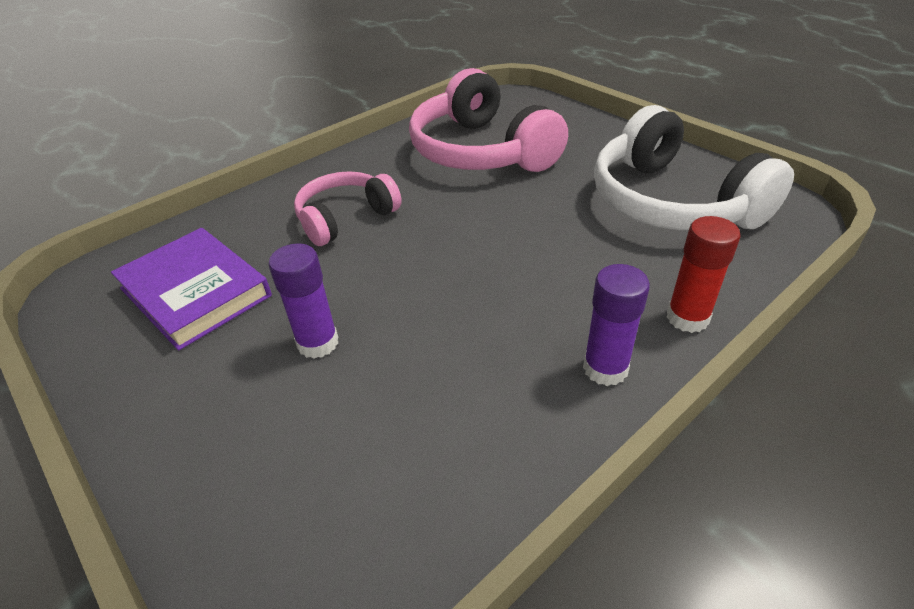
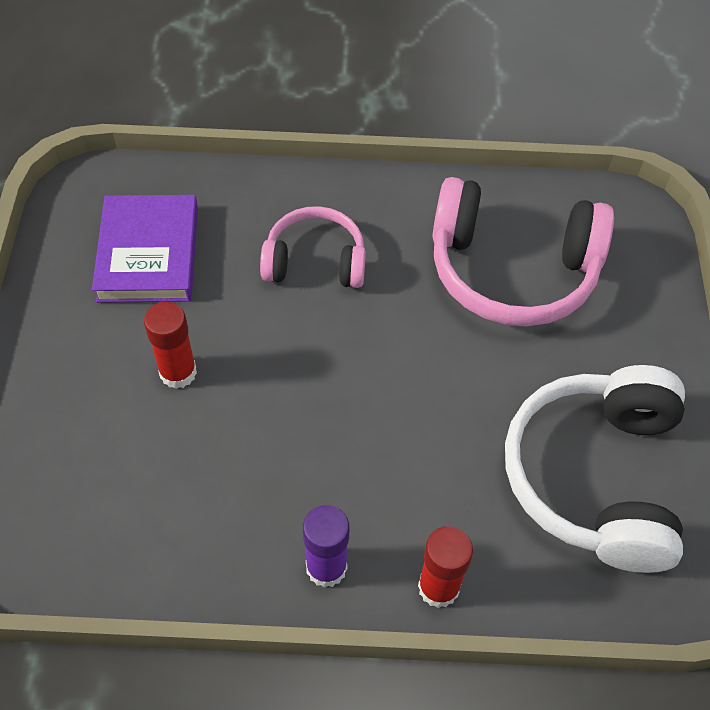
camera: 40 degrees right, 15 degrees up
(318, 343) = (178, 372): purple glue stick -> red glue stick
(481, 151) = (512, 271): pink headphones -> pink headphones turned 90 degrees counterclockwise

